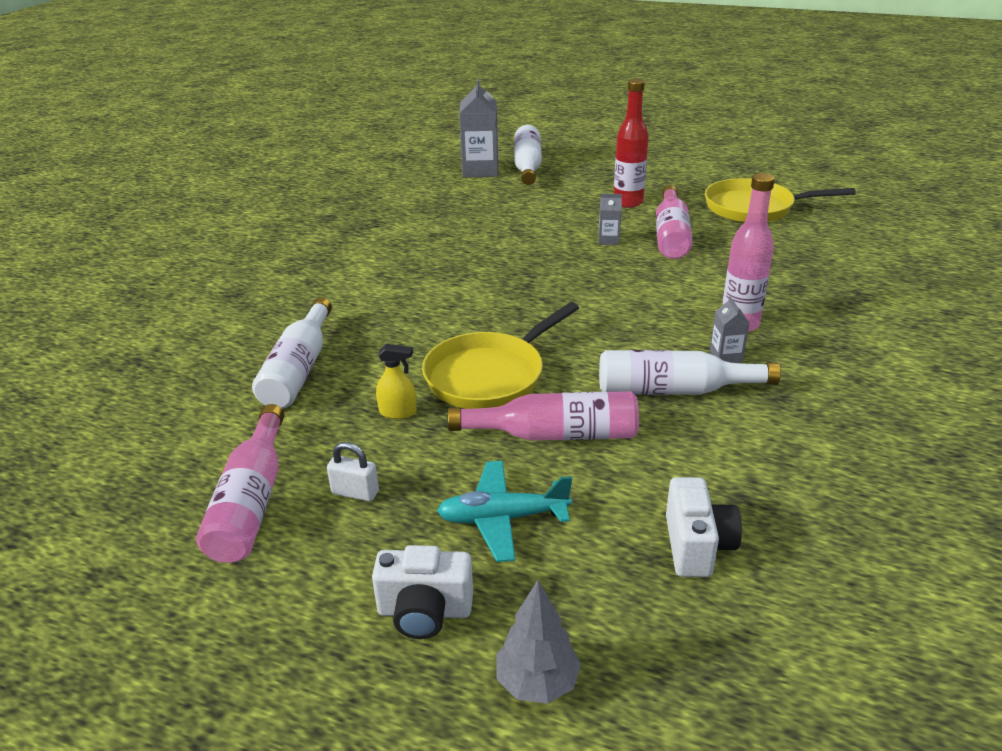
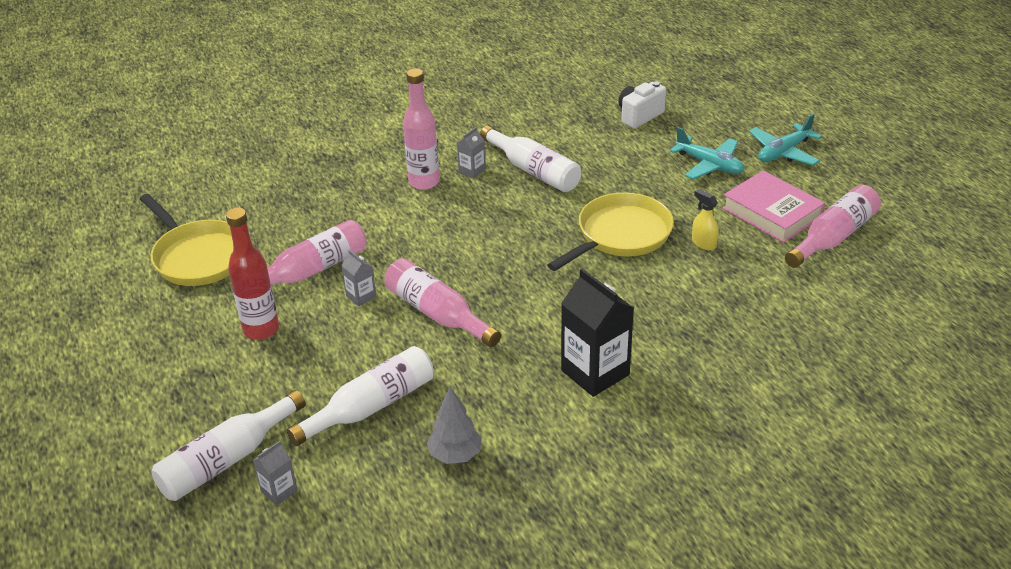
camera: 135 degrees left, 5 degrees up
(299, 369) = (740, 312): white bottle -> white bottle (371, 406)
(355, 492) = (772, 212): white padlock -> pink book
(376, 279) = (595, 372): none -> black carton
(424, 611) = (783, 152): white camera -> turquoise plane
(480, 170) = (279, 491): grey carton -> grey carton, size x0.49
(490, 375) = (620, 235): yellow pan -> yellow pan turned 45 degrees counterclockwise
(537, 682) = (761, 115): grey tree -> grey tree (455, 455)
(555, 434) = (632, 184): pink bottle -> pink bottle (437, 313)

